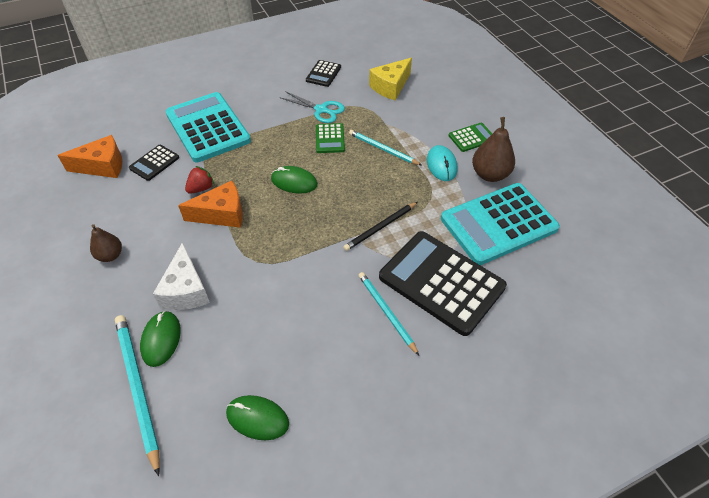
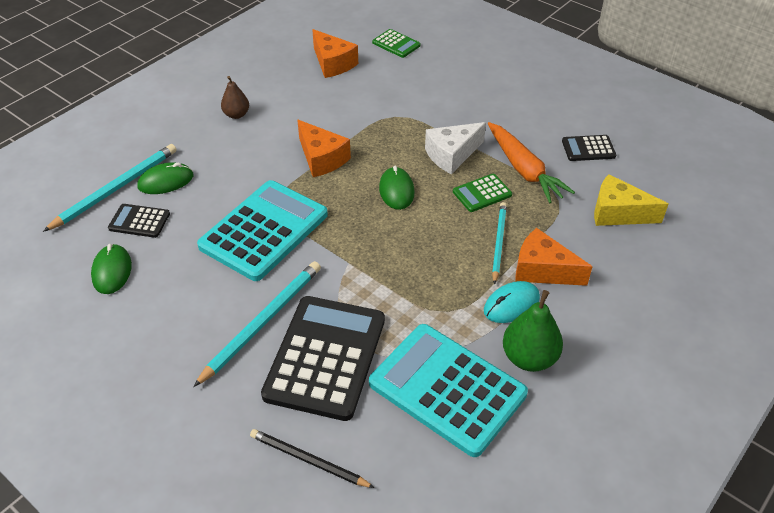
camera: 65 degrees right, 5 degrees down
(154, 163) = (357, 90): black calculator -> black calculator (139, 221)
(186, 290) = (222, 174): white cheese -> white cheese (452, 155)
(201, 188) = (345, 132): red strawberry -> none
(208, 127) = (430, 101): turquoise calculator -> turquoise calculator (264, 230)
(321, 110) = (524, 169): turquoise scissors -> orange carrot
(380, 227) = (374, 280): black pencil -> black pencil (308, 460)
(386, 312) = (263, 322): turquoise pencil -> turquoise pencil, size x1.52
(419, 139) = (542, 270): none -> orange cheese
(472, 138) = (586, 321): green calculator -> green calculator (396, 44)
(490, 174) = (529, 358): brown pear -> green pear

